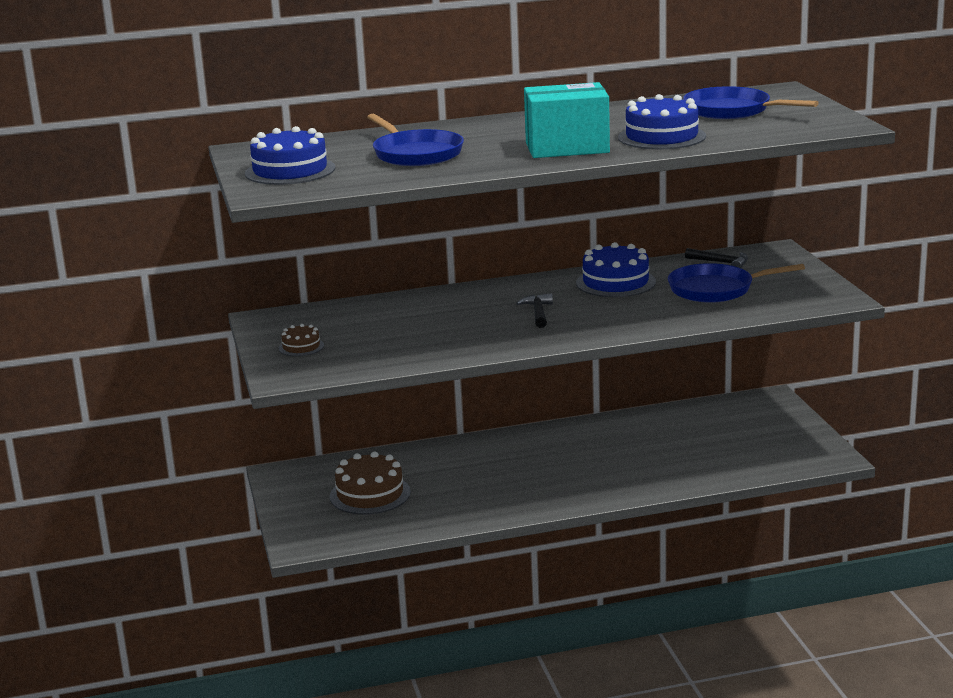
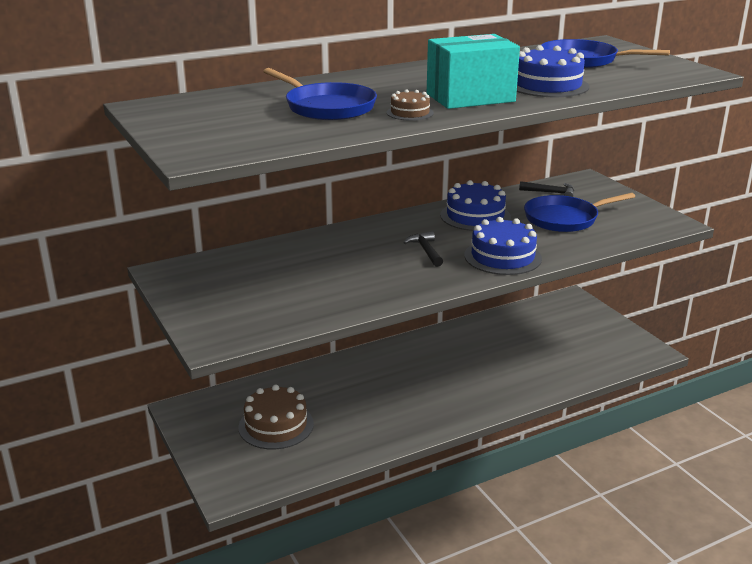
camera: 15 degrees left, 5 degrees up
(290, 171) = (208, 129): blue cake -> blue cake (502, 257)
(301, 347) = (217, 302): brown cake -> brown cake (410, 113)

